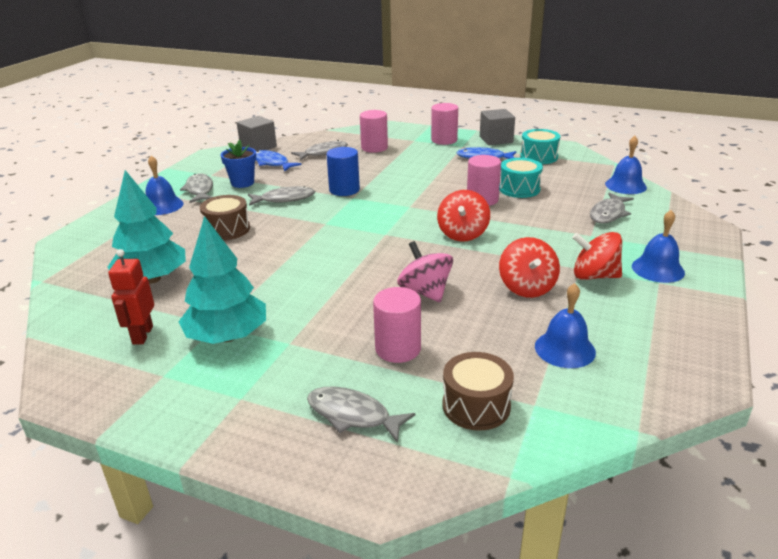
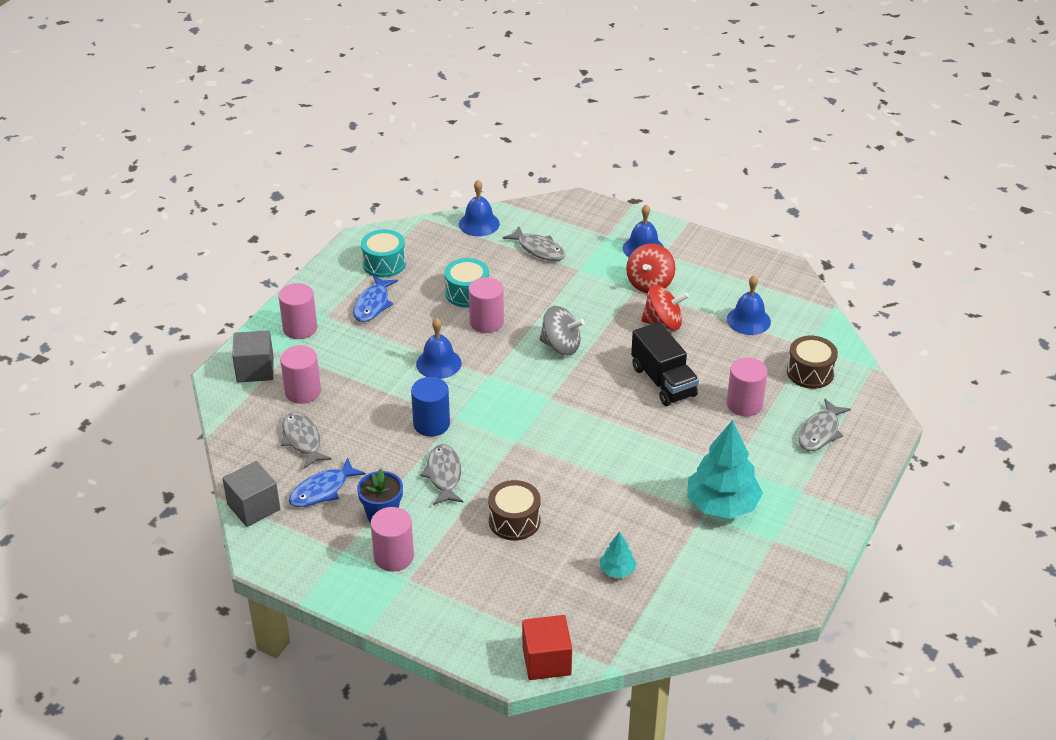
camera: 85 degrees left, 10 degrees up
(64, 253) = (546, 661): none -> red cube
(142, 335) = (716, 562): red robot -> none
(152, 279) = (617, 570): turquoise tree -> turquoise tree, size x0.47
(162, 206) = (434, 588): blue bell -> blue bell (438, 363)
(199, 190) = (394, 557): grey fish -> pink cylinder
(425, 292) = (663, 381): pink spinning top -> black truck
(462, 234) = (561, 346): red spinning top -> grey spinning top
(496, 139) = (315, 286): grey cube -> grey cube (255, 369)

